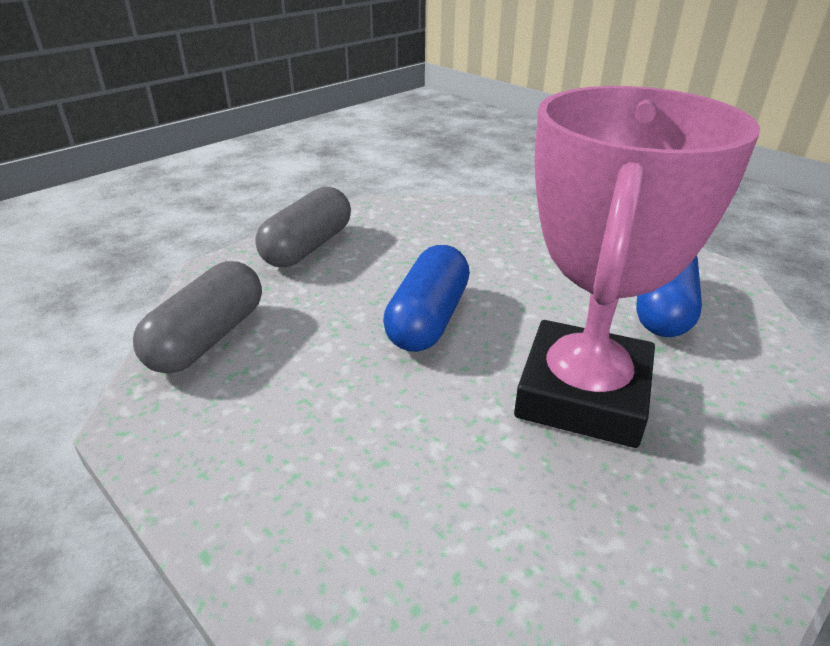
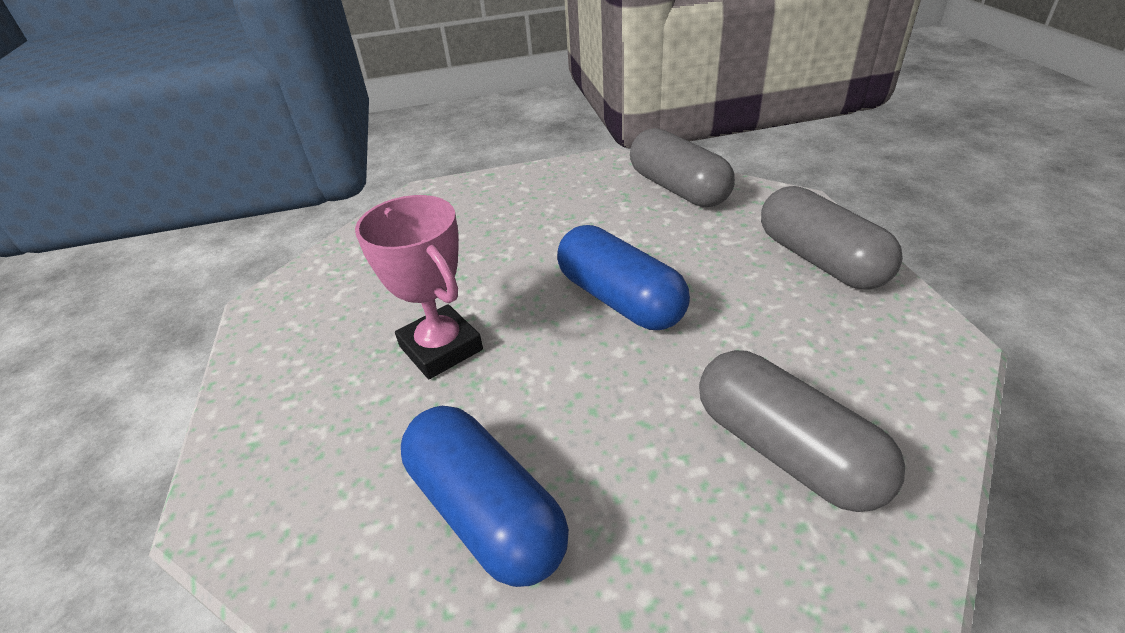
camera: 125 degrees right, 5 degrees up
(503, 233) = (786, 450): none -> grey capsule
(582, 394) = (441, 348): pink trophy -> pink trophy, size x0.56

